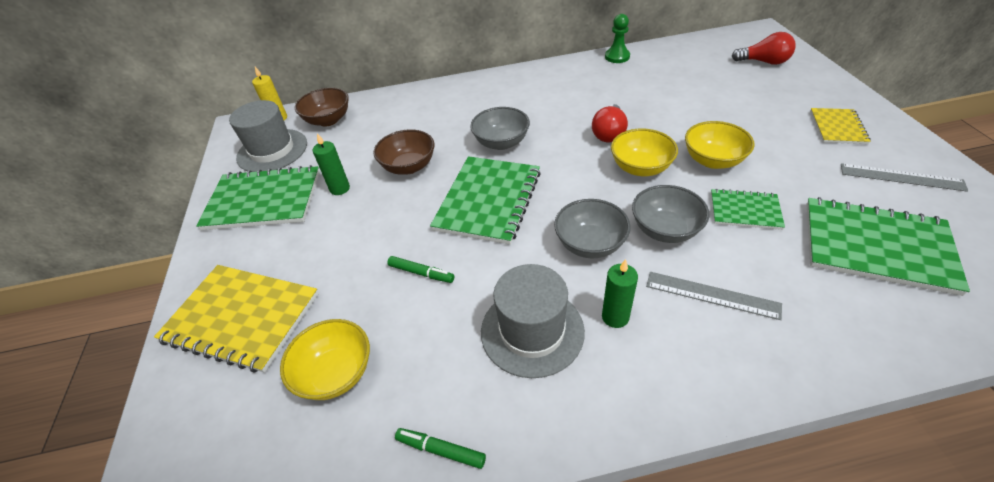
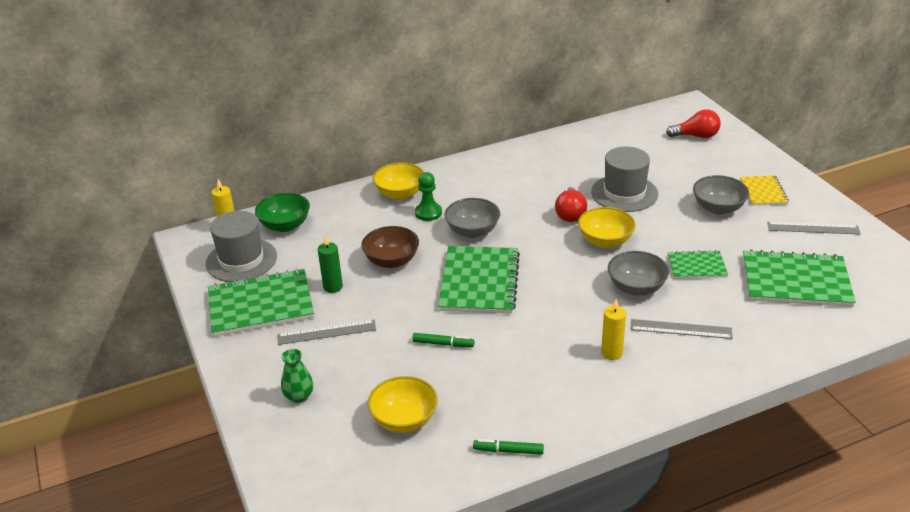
camera: 15 degrees left, 10 degrees down
(241, 318) = (299, 396): yellow notebook -> green vase
(308, 240) = (326, 332): none -> grey ruler
(328, 120) = (285, 225): brown bowl -> green bowl
(532, 331) = (550, 371): grey hat -> grey hat (624, 193)
(590, 244) = (578, 305): grey bowl -> grey bowl (718, 208)
(615, 317) = (611, 353): green candle -> yellow candle
(617, 57) = (558, 139): green pawn -> green pawn (428, 213)
(713, 160) = (665, 229): yellow bowl -> yellow bowl (400, 194)

